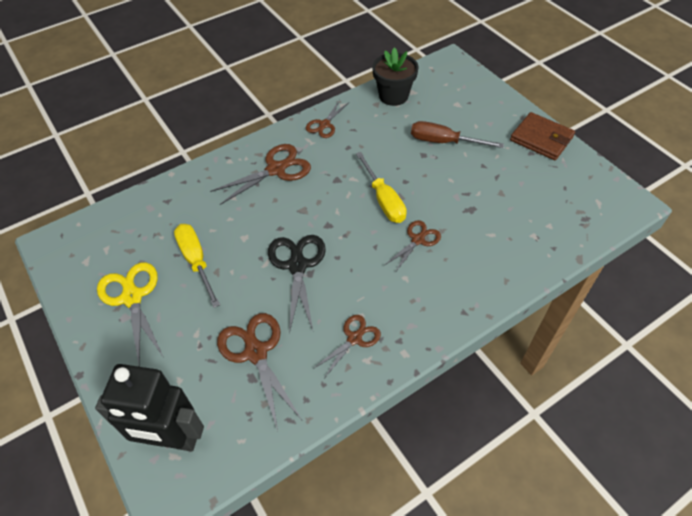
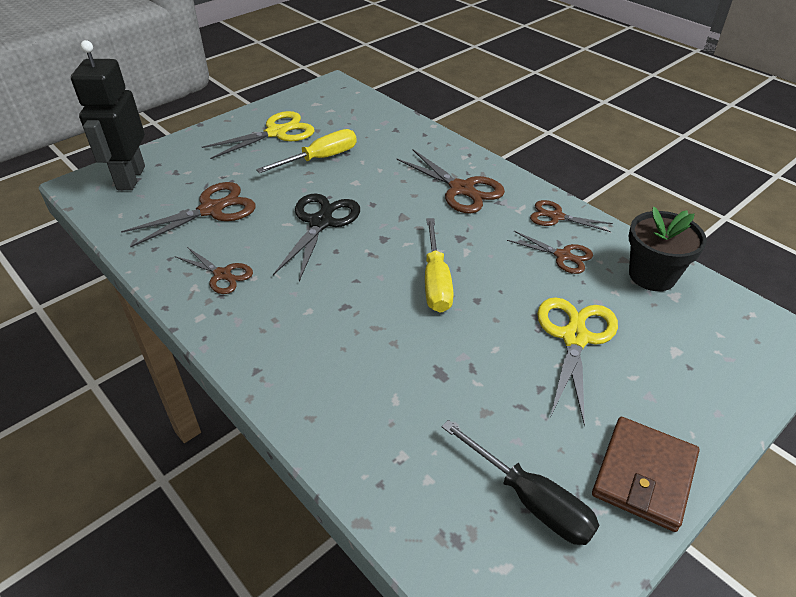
camera: 80 degrees right, 10 degrees down
(297, 265) = (321, 222): black scissors -> black scissors turned 60 degrees counterclockwise
(383, 200) = (436, 281): yellow screwdriver -> yellow screwdriver turned 60 degrees counterclockwise
(418, 240) = (372, 318): brown scissors -> brown scissors (563, 256)
(444, 142) = (574, 337): brown screwdriver -> yellow scissors
(559, 184) = (530, 500): none -> black screwdriver

